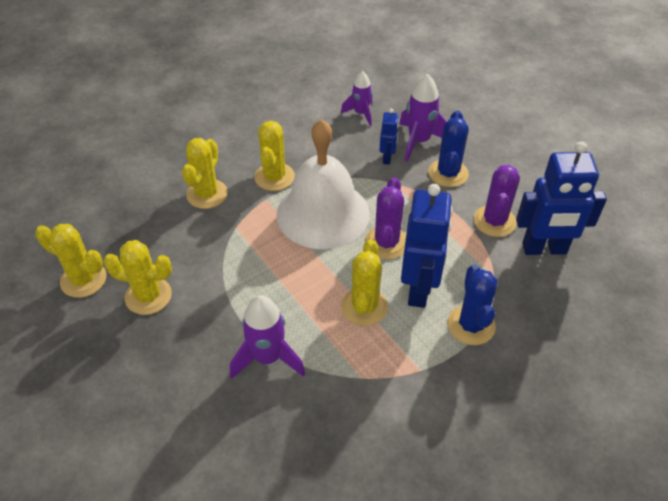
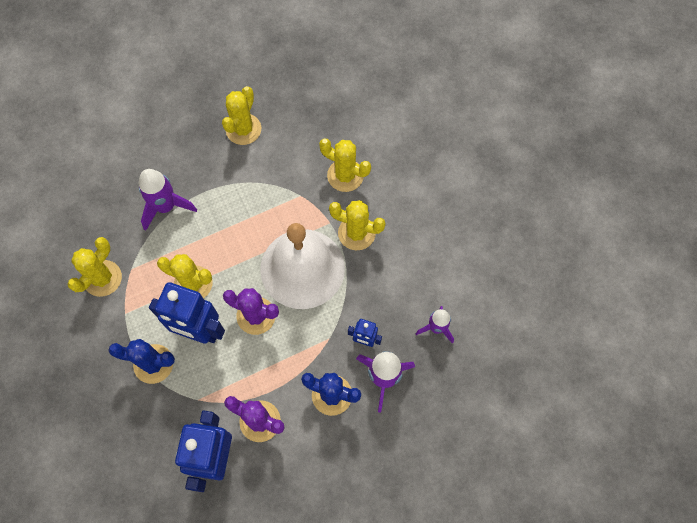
camera: 100 degrees right, 20 degrees up
(83, 279) = (270, 86): yellow cactus -> yellow cactus (102, 278)

